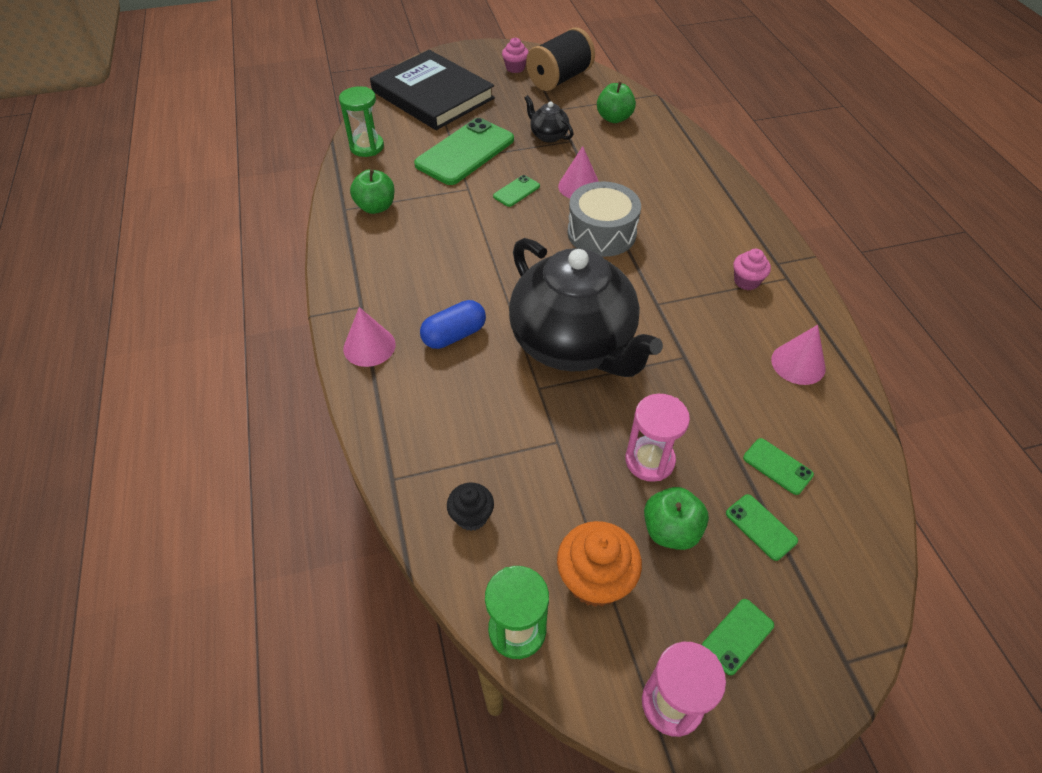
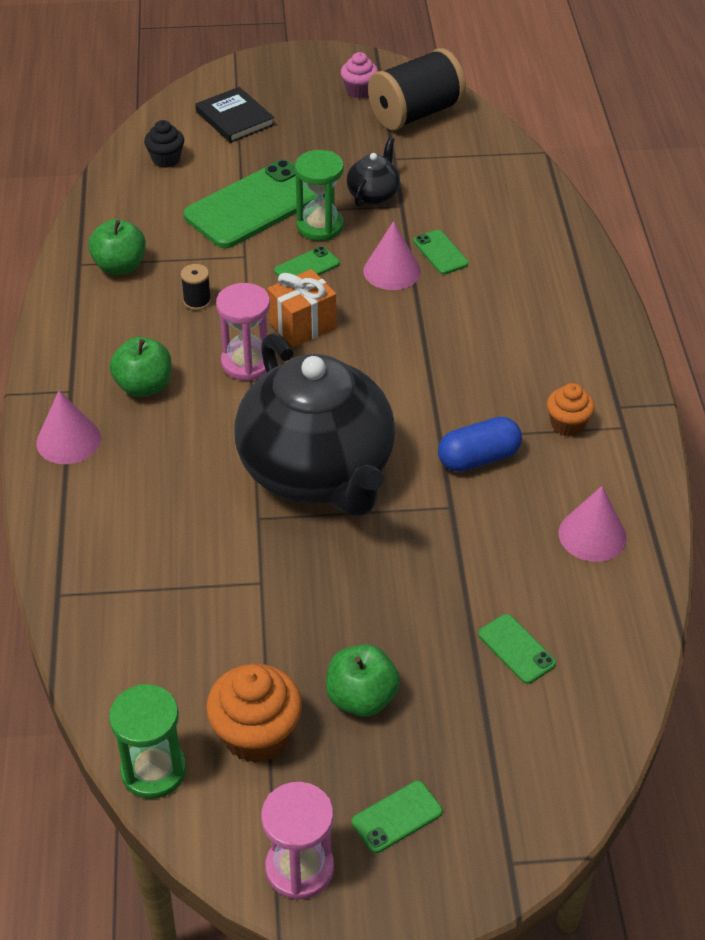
camera: 10 degrees right, 5 degrees down
(367, 147) = (128, 183): green hourglass -> green hourglass (320, 226)
(433, 95) = (235, 118): black book -> black book, size x0.48
(442, 225) = (197, 301): none -> black spool
(454, 335) = (174, 441): blue capsule -> blue capsule (478, 458)
(471, 516) = (137, 648): black cupcake -> black cupcake (166, 159)
(526, 233) = (302, 325): none -> orange gift
(548, 135) = (373, 195): black teapot -> black teapot turned 60 degrees clockwise
(601, 233) = (400, 337): grey drum -> none
(614, 118) = (472, 180): green apple -> green apple (144, 386)
(649, 460) = (364, 619): pink hourglass -> pink hourglass (247, 363)
(746, 281) = (567, 424): pink cupcake -> orange cupcake
(761, 527) = (469, 711): green phone -> green phone (440, 252)

